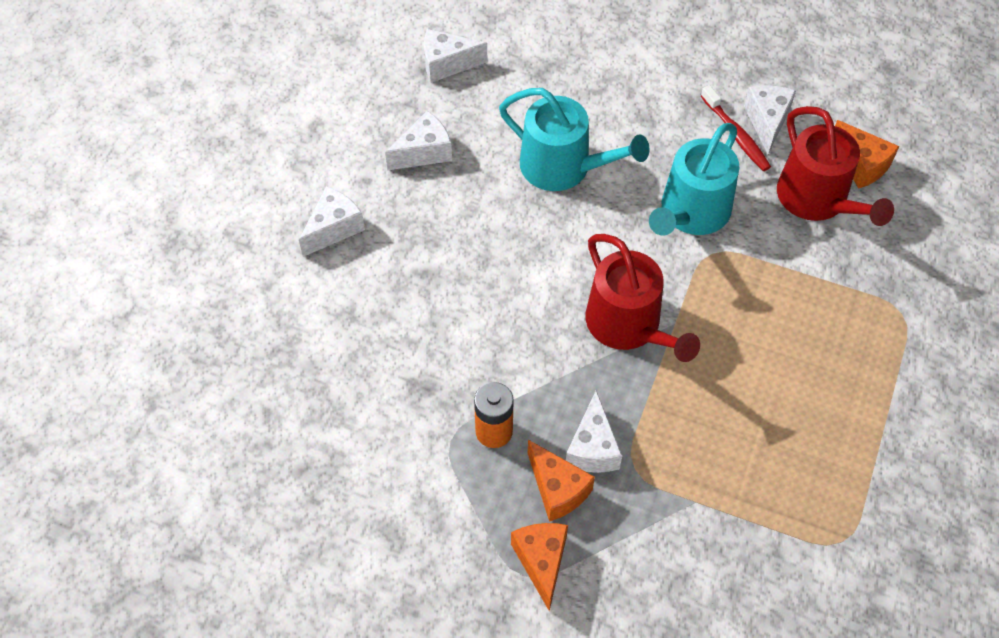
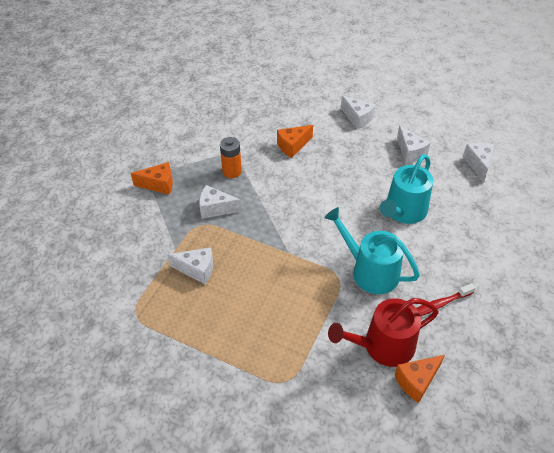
camera: 95 degrees right, 10 degrees down
(557, 489) = (195, 193): orange cheese -> orange cheese (292, 146)
(628, 325) = (289, 231): red watering can -> none
(767, 122) = (452, 326): white cheese -> white cheese (197, 270)

